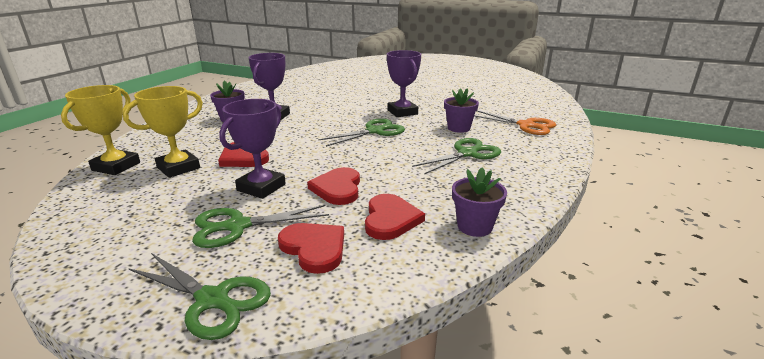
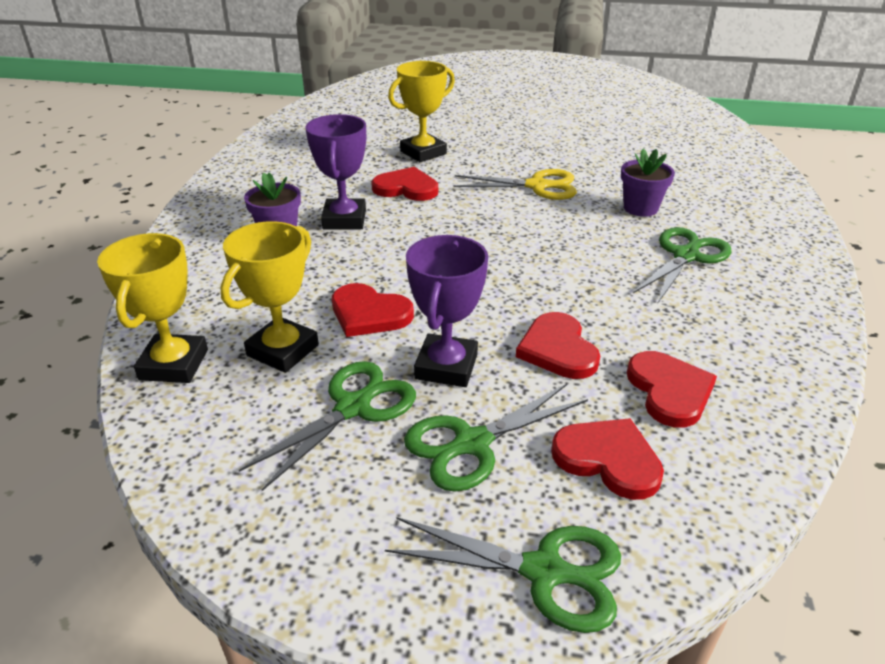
camera: 15 degrees left, 10 degrees up
(323, 106) = (406, 188): none -> red heart
(348, 92) = (423, 153): none -> yellow trophy
(375, 131) = (526, 230): green scissors -> green scissors (354, 407)
(402, 112) = (537, 186): purple trophy -> yellow scissors
(474, 226) = (781, 383): purple flower pot -> none
(526, 125) = (727, 191): orange scissors -> none

